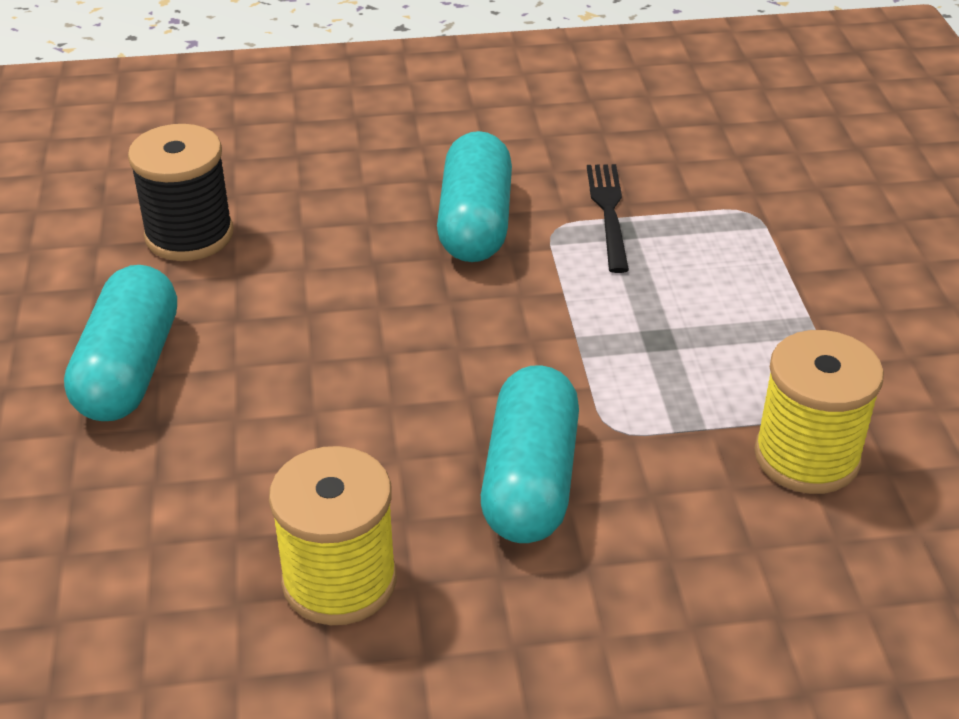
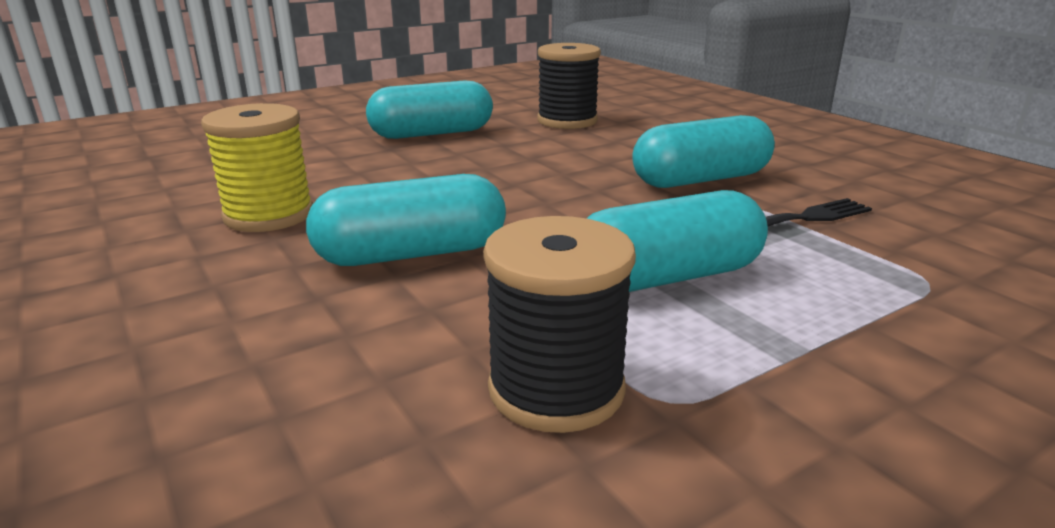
camera: 65 degrees right, 15 degrees down
(672, 335) = (667, 277): none -> turquoise capsule
(806, 456) = (556, 389): yellow spool -> black spool

